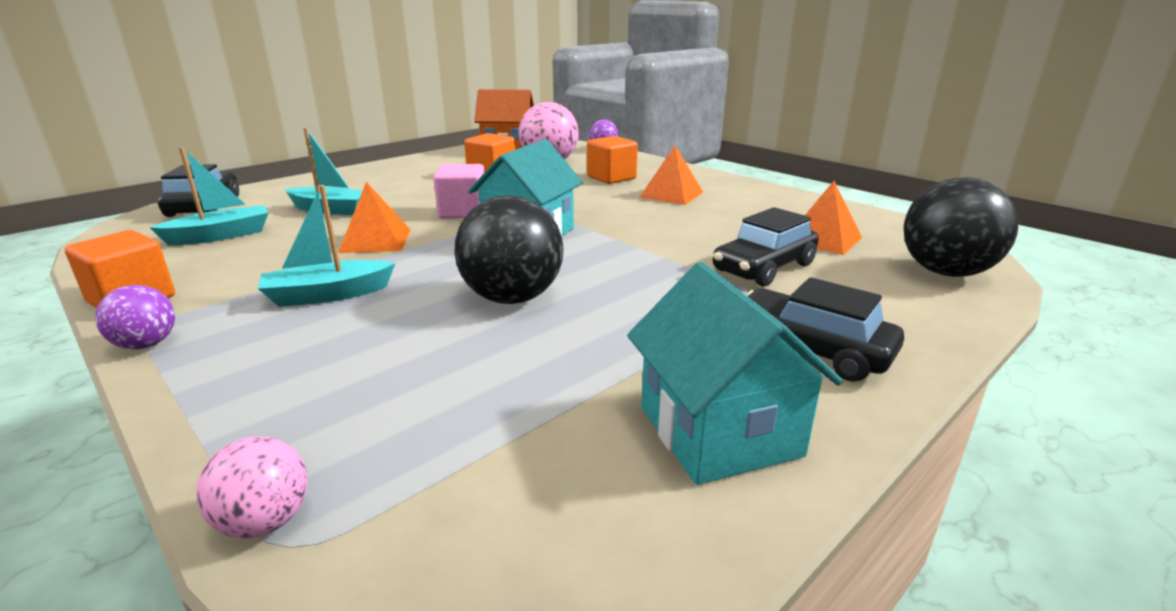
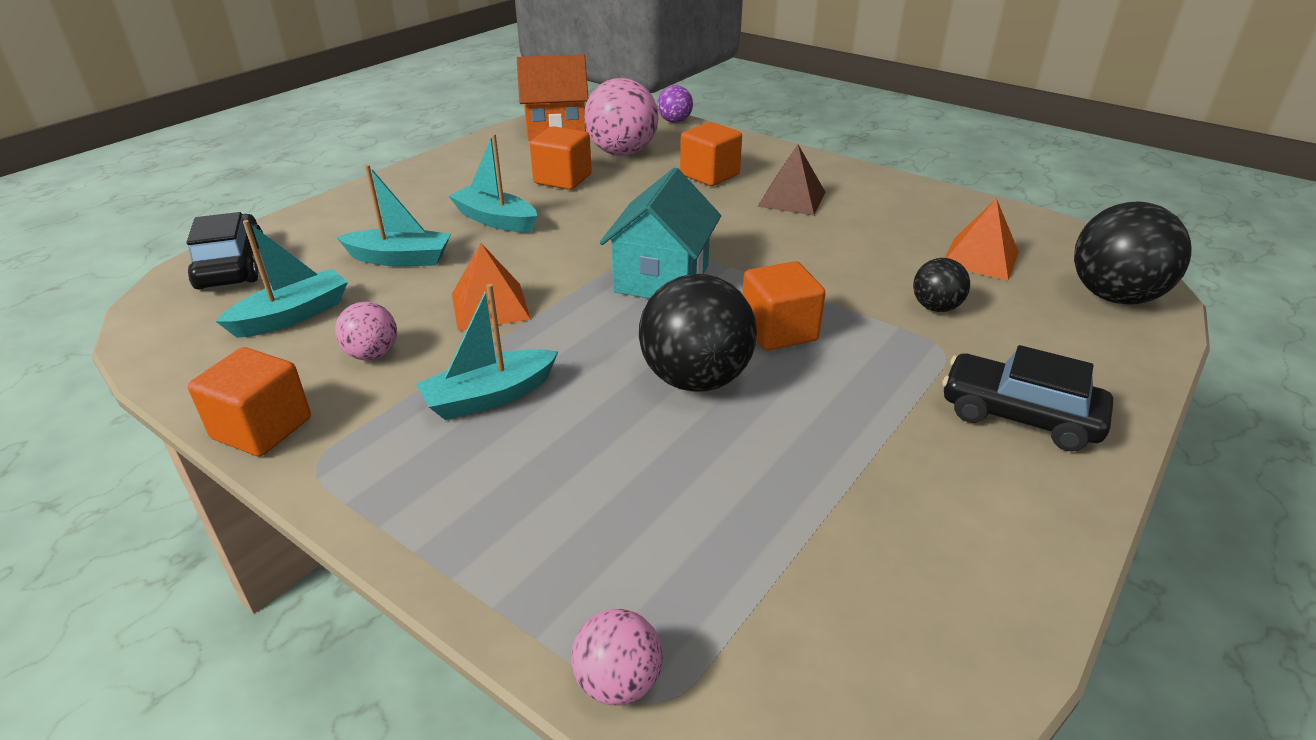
camera: 10 degrees left, 10 degrees up
(146, 344) = (333, 491): purple ball -> none
(258, 262) = (372, 354): none -> pink ball
(421, 193) = (495, 220): none -> turquoise boat
(463, 212) = (565, 249): pink cube -> none
(608, 273) = (778, 331): none -> orange cube
(671, 194) = (792, 199): orange pyramid -> brown pyramid
(719, 431) = (973, 524): turquoise house -> none
(764, 268) = (935, 307): black car -> black ball

